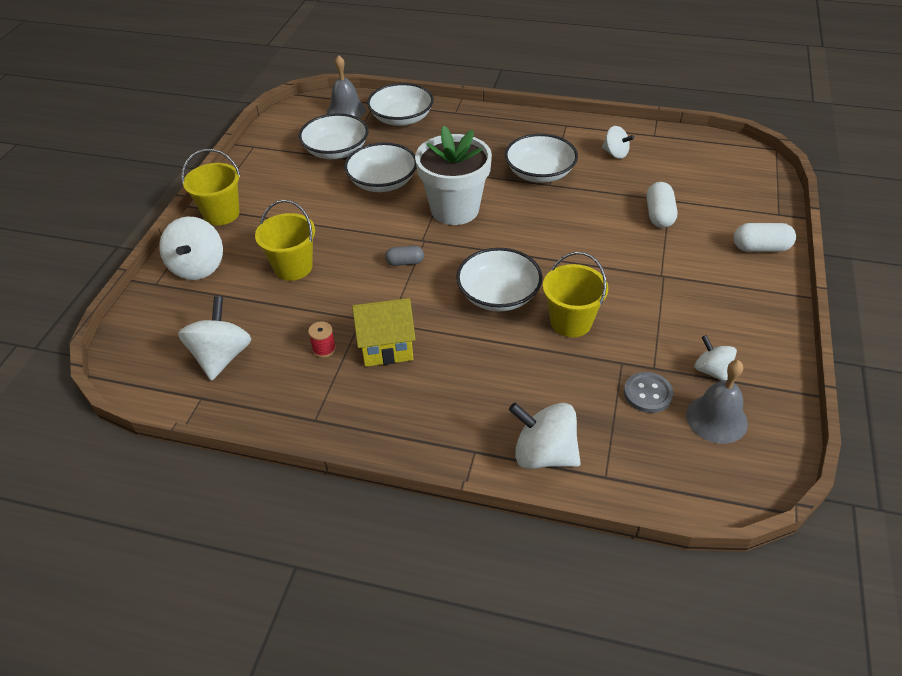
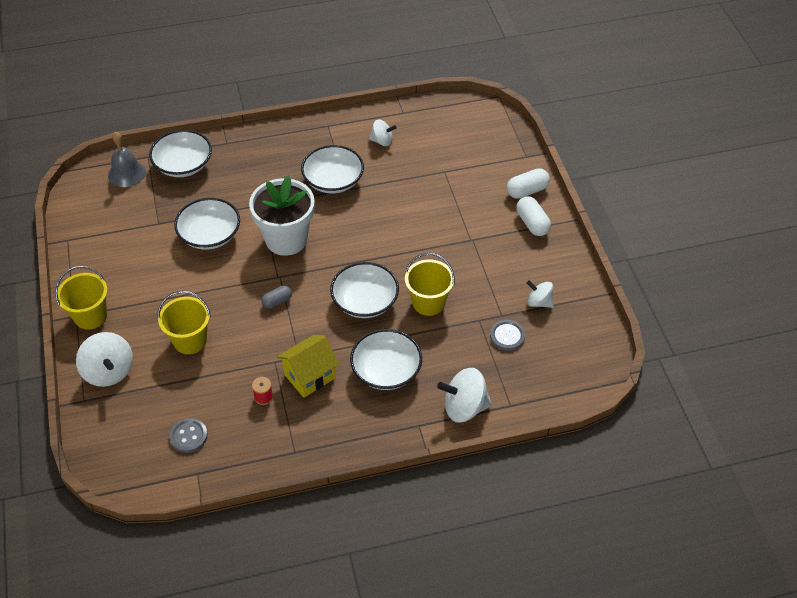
camera: 30 degrees left, 5 degrees up
(221, 357) = (188, 436): white spinning top -> grey button
(336, 150) = (147, 218): white bowl -> white bowl (386, 370)
(659, 215) = (444, 188): white capsule -> white capsule (532, 223)
(716, 419) = (558, 336): grey bell -> none

